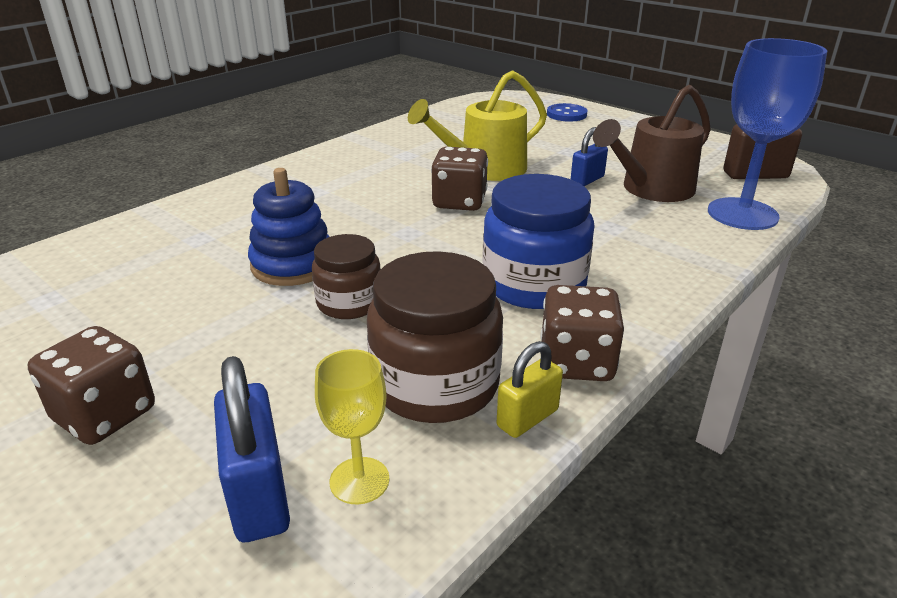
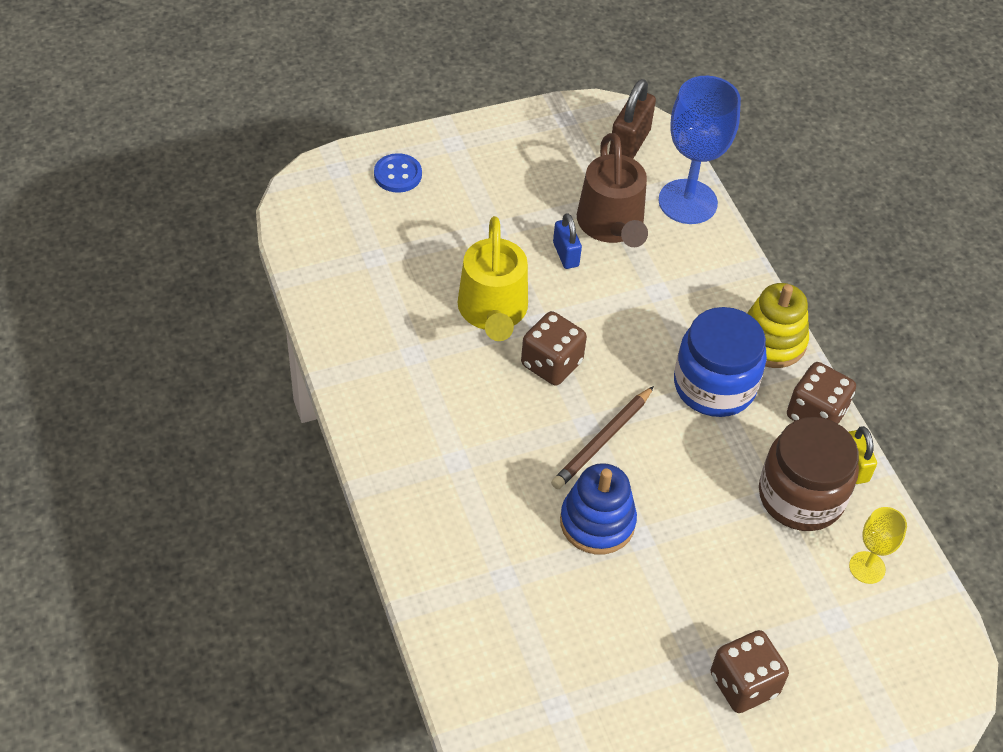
camera: 65 degrees left, 20 degrees up
(259, 494) = (856, 618): blue padlock -> none
(349, 303) = (678, 506): brown jar -> none
(396, 243) = (602, 441): none -> brown pencil
(643, 303) = (771, 341): none -> yellow stacking toy

